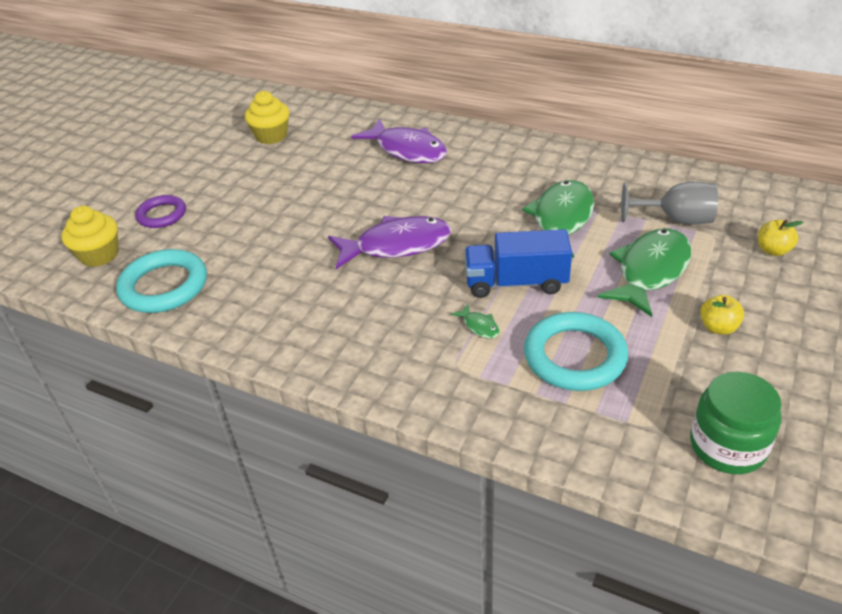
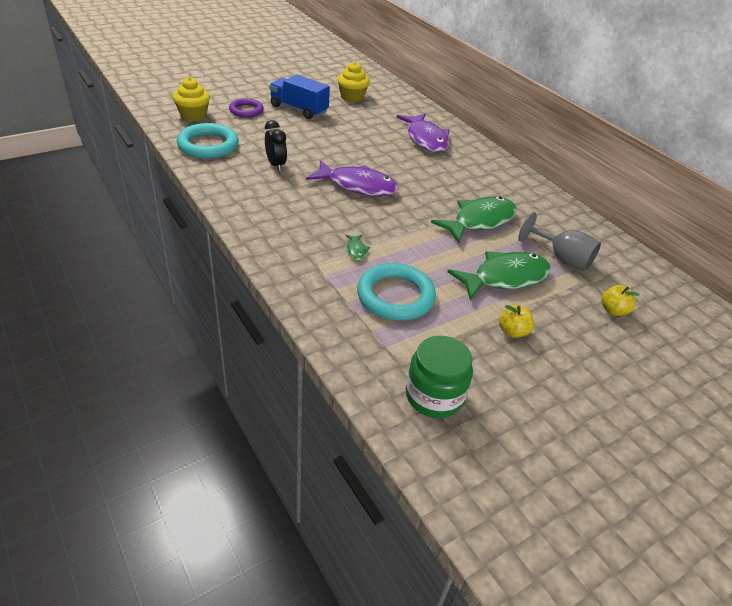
camera: 25 degrees right, 0 degrees up
(276, 268) = (276, 165): none -> black clock
(516, 283) = (407, 240): blue truck -> blue truck (299, 109)

